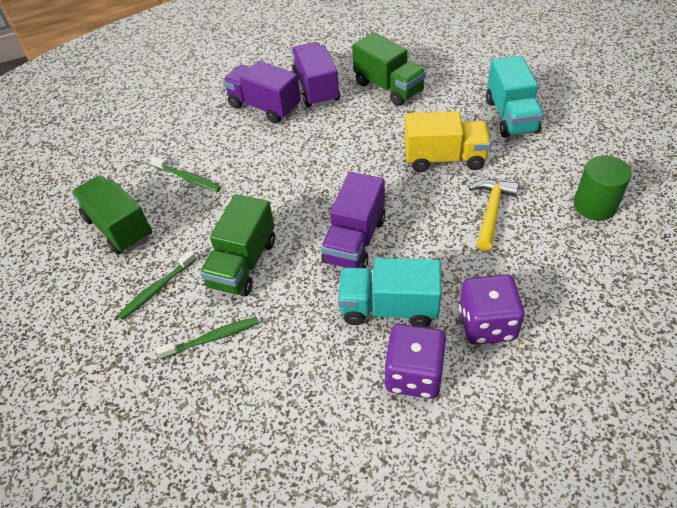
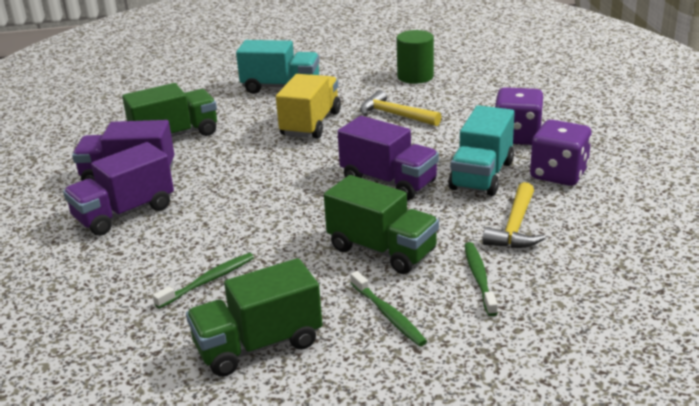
camera: 75 degrees left, 20 degrees down
(299, 351) = (515, 227): none -> yellow hammer

